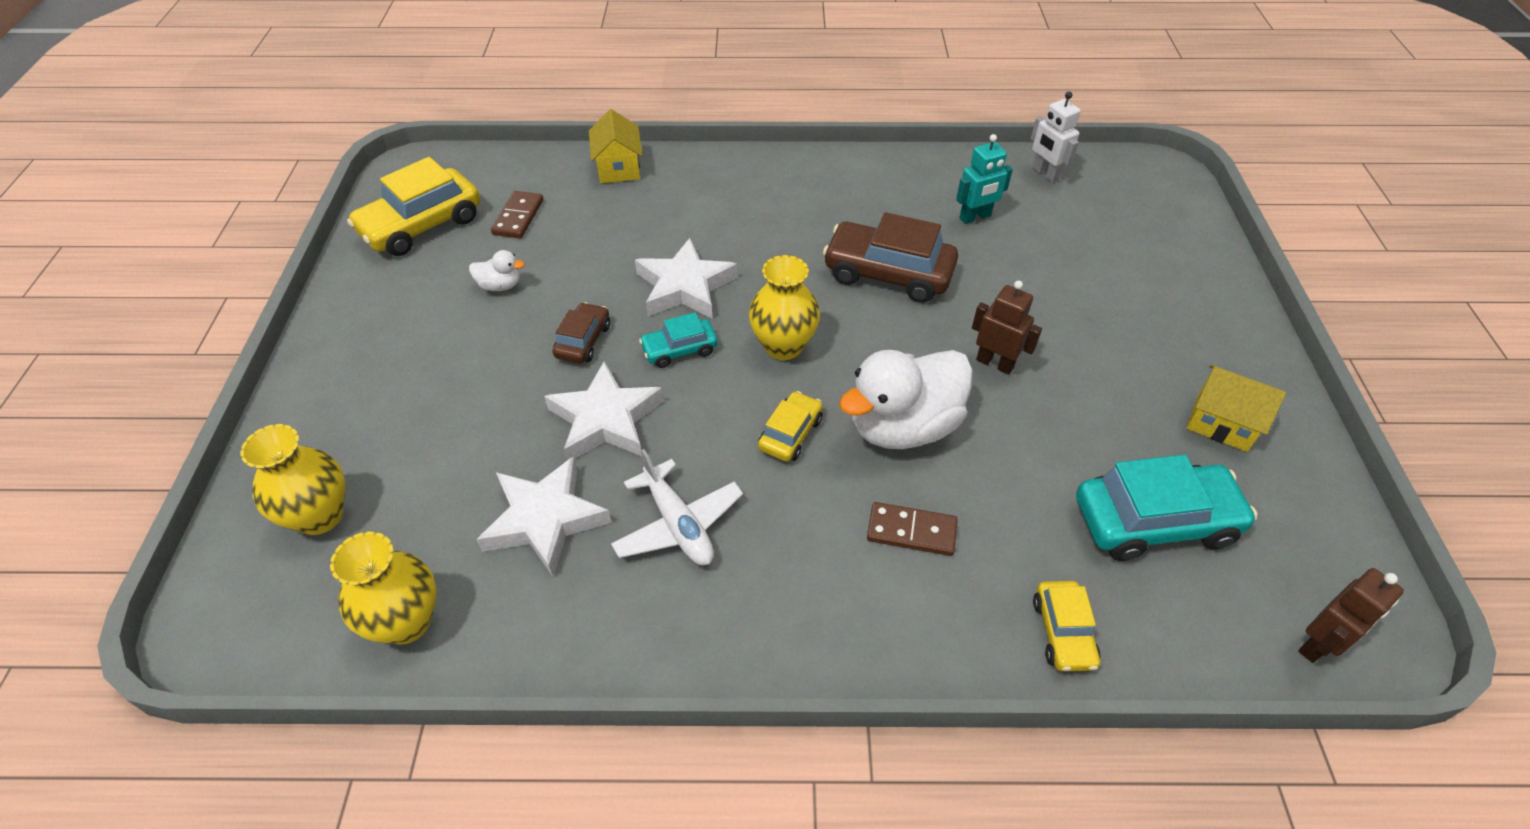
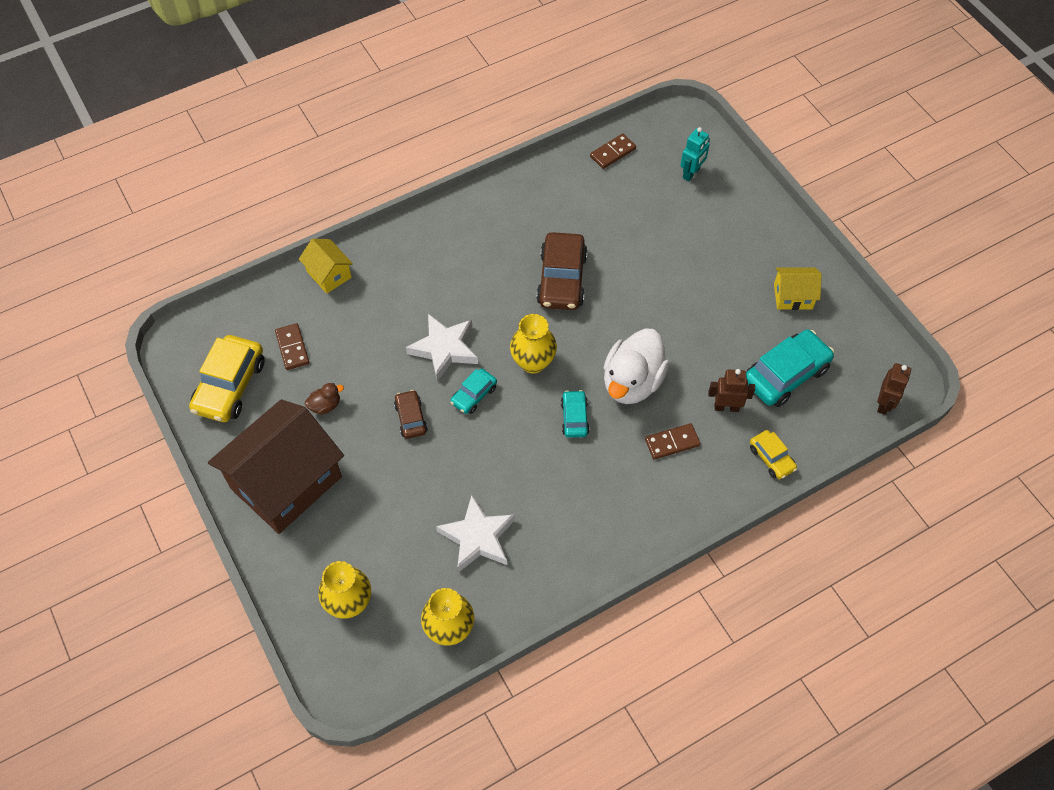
camera: 30 degrees left, 10 degrees up
(384, 343) = (286, 482): none -> brown house
(500, 285) = (325, 405): white duck -> brown duck
(606, 419) = (465, 462): white star -> none
(678, 524) = (551, 502): white plane -> none
(790, 434) = (574, 418): yellow car -> turquoise car
(888, 273) = (562, 279): brown car -> brown car turned 75 degrees counterclockwise
(975, 217) = (589, 210): turquoise robot -> turquoise robot (691, 173)
(995, 363) = (658, 315): brown robot -> brown robot (726, 407)
(1045, 174) = (612, 152): white robot -> brown domino

